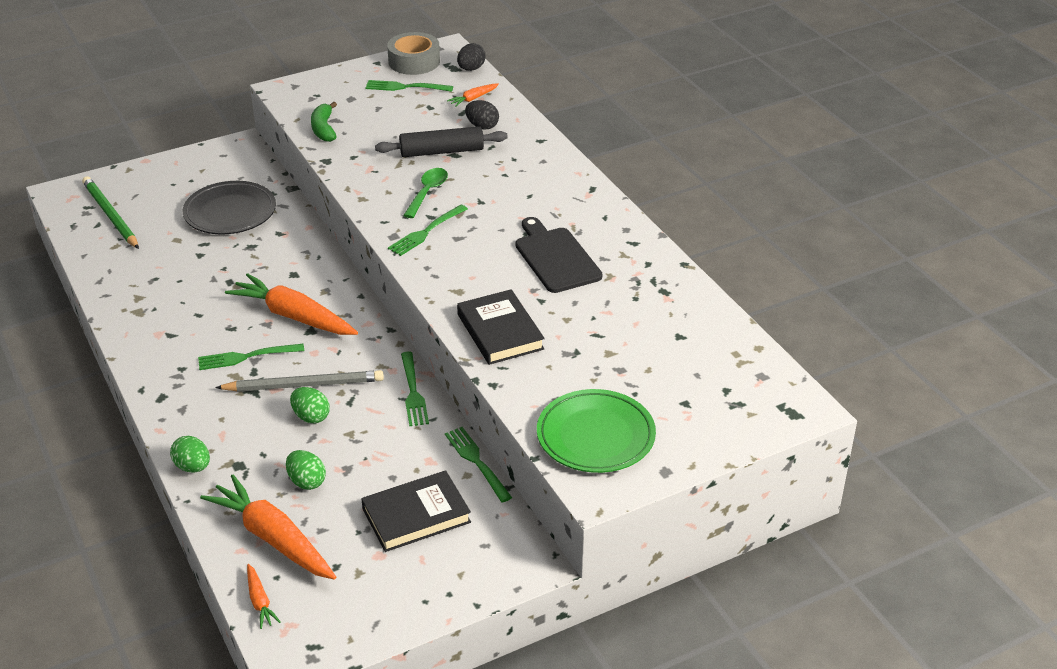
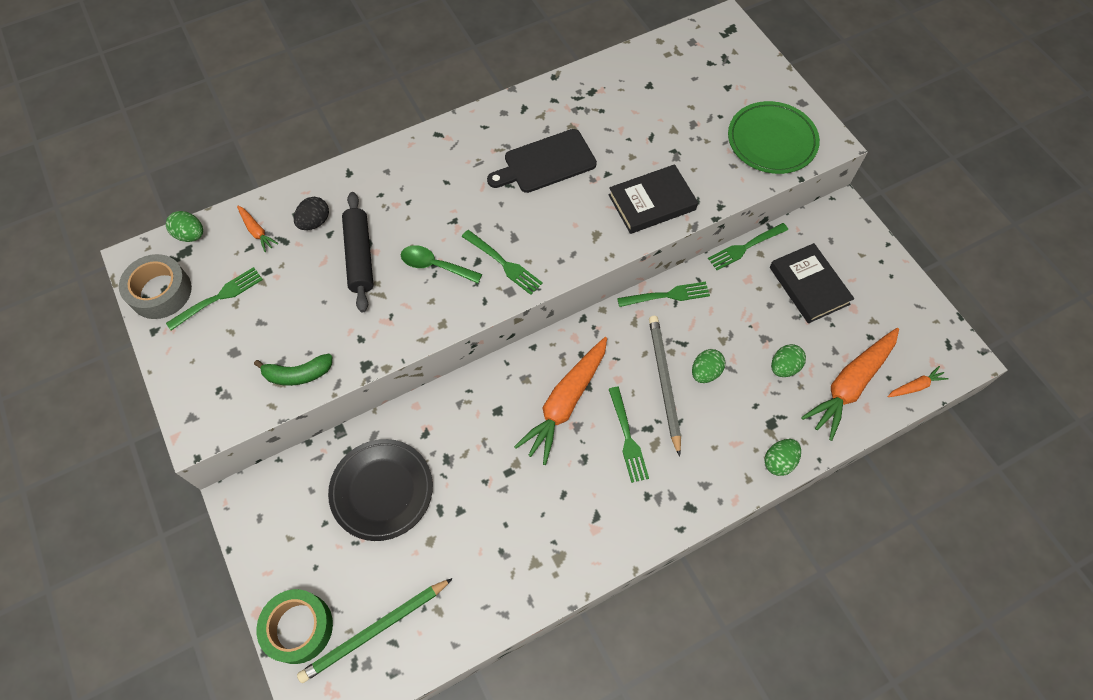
camera: 90 degrees left, 25 degrees up
(126, 180) = (298, 628): none -> green tape
(405, 87) = (219, 297): green fork -> green fork turned 135 degrees counterclockwise
(471, 69) = (190, 235): black egg -> green egg

